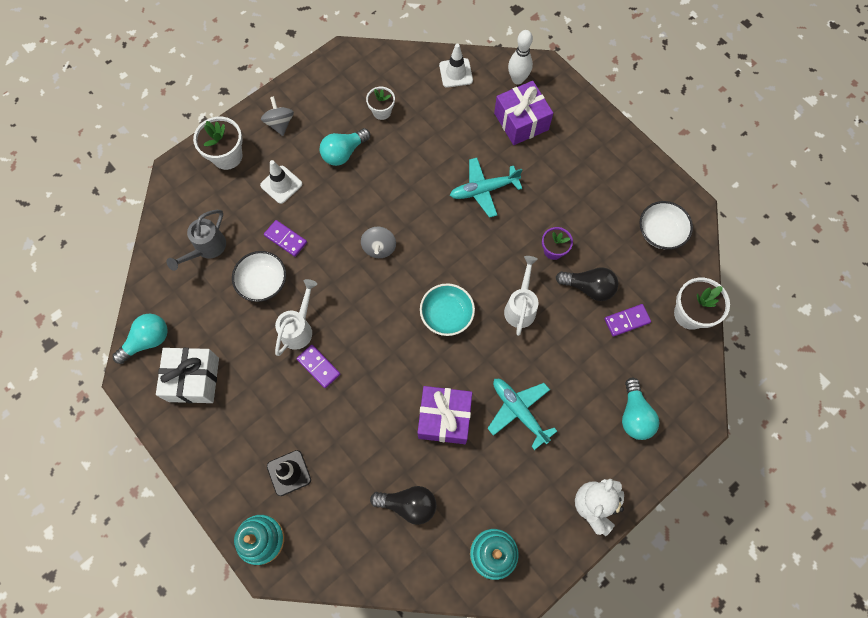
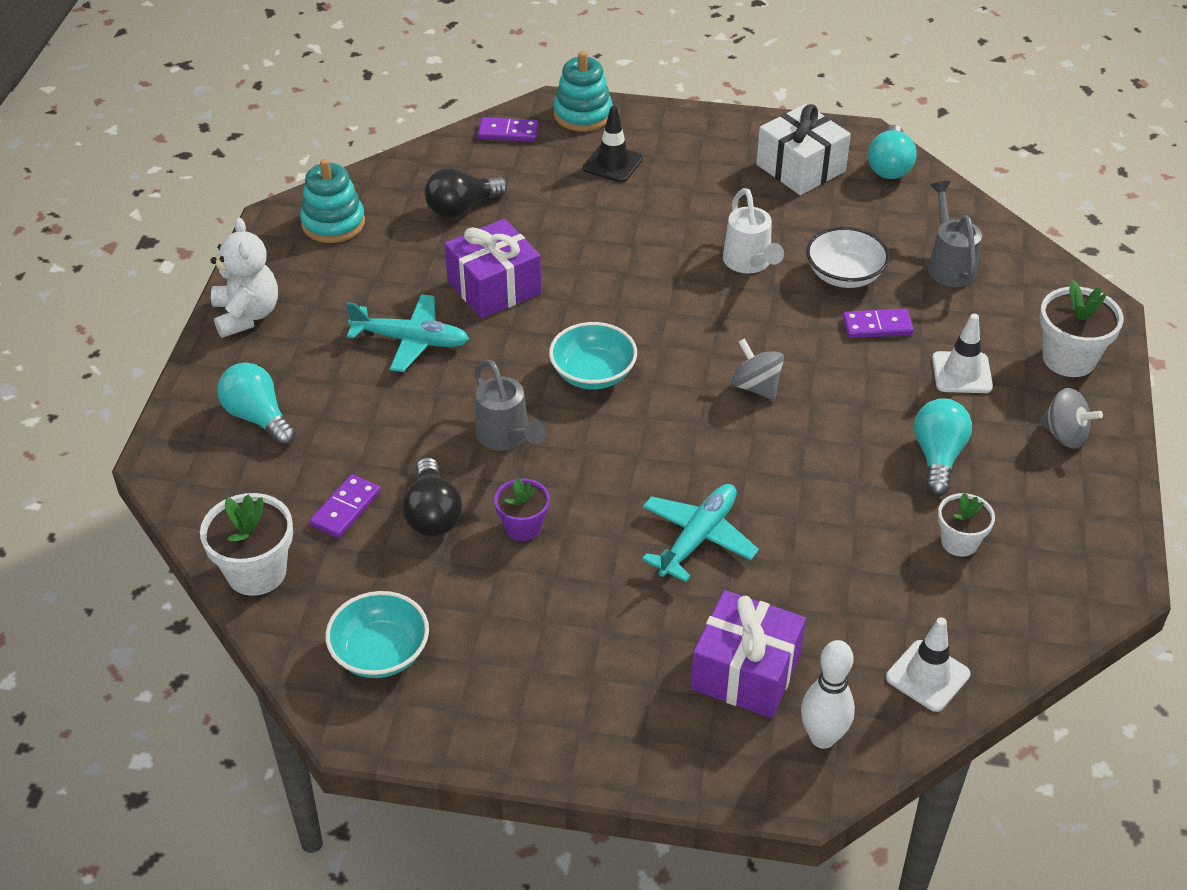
camera: 140 degrees right, 25 degrees down
(318, 366) = (685, 248): purple domino -> purple domino (508, 132)
(521, 306) = (507, 438): white watering can -> grey watering can
(588, 287) = (432, 514): black light bulb -> black light bulb turned 75 degrees counterclockwise
(660, 232) = (380, 653): white bowl -> turquoise bowl

